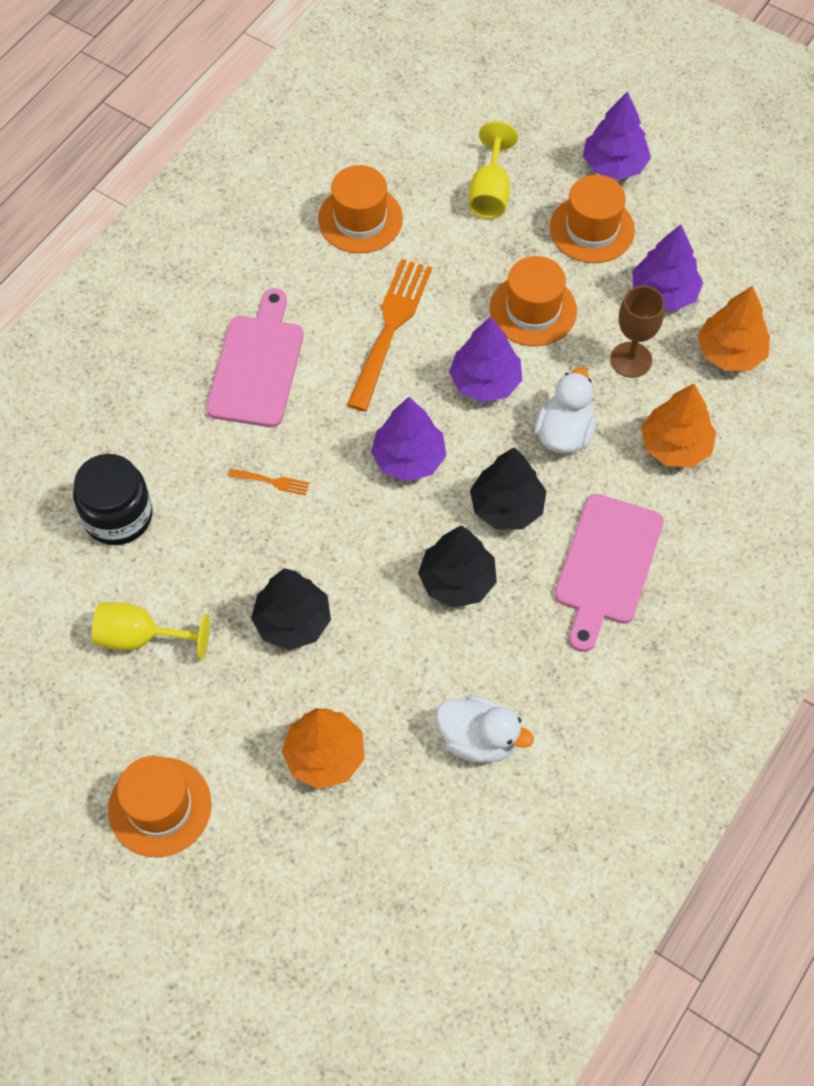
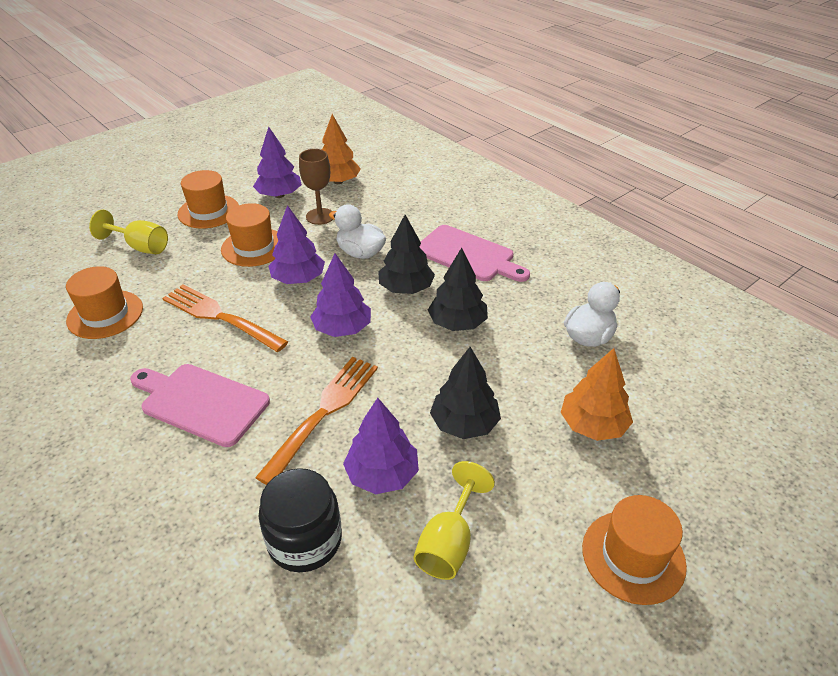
camera: 75 degrees left, 20 degrees down
(271, 482) = (323, 414): orange fork -> orange fork, size x2.38
(614, 165) = (167, 194): purple tree -> purple tree (382, 474)
(675, 446) = (392, 213): orange tree -> none

